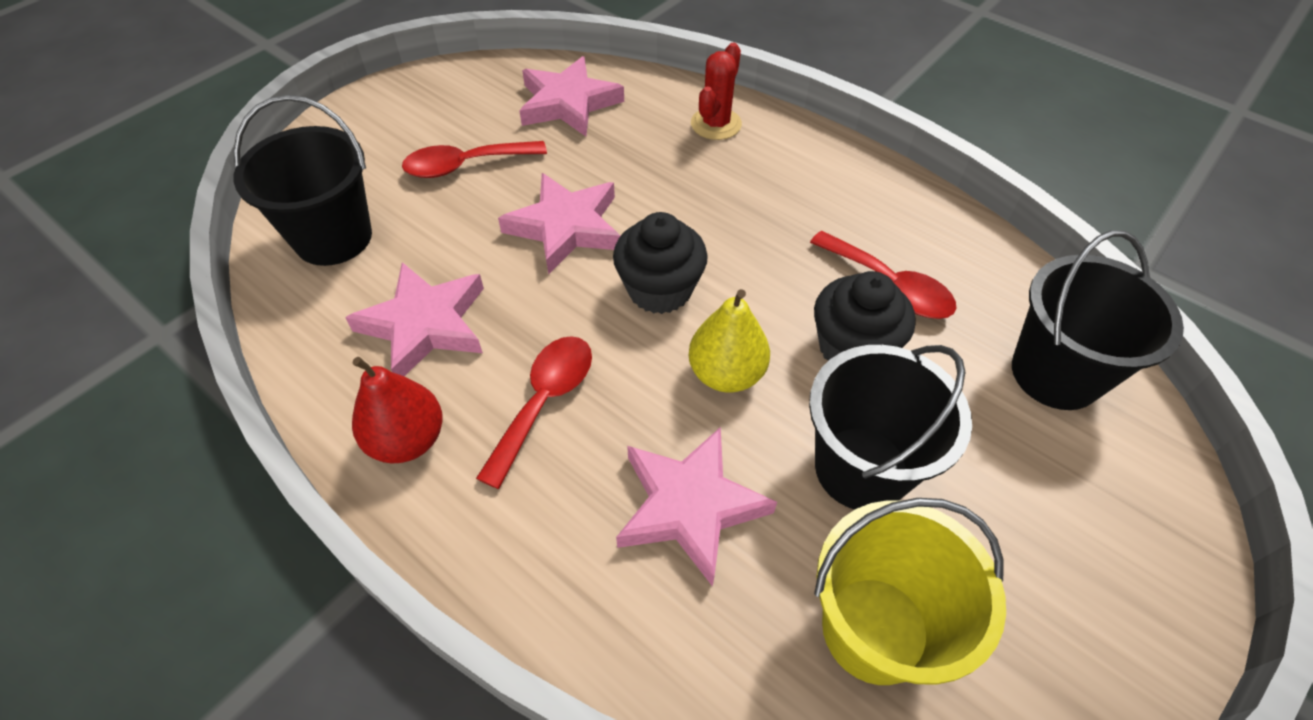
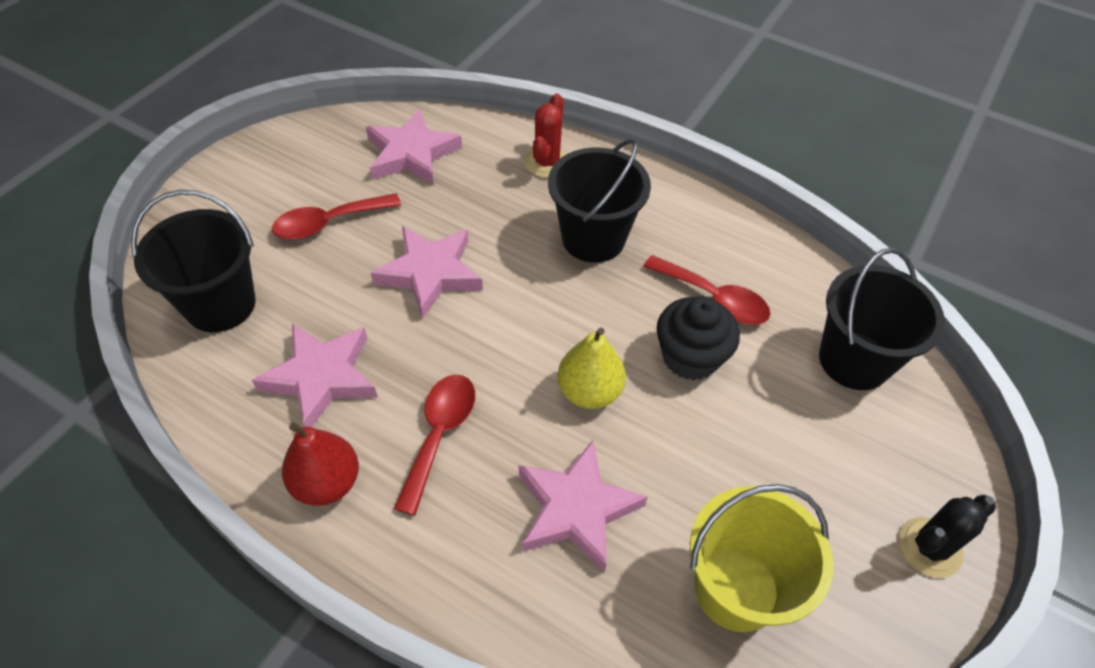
camera: 10 degrees left, 0 degrees up
(659, 289) = (521, 322): black cupcake -> none
(861, 468) = (710, 459): black bucket -> black bucket (593, 238)
(1134, 612) = (929, 547): none -> black cactus

